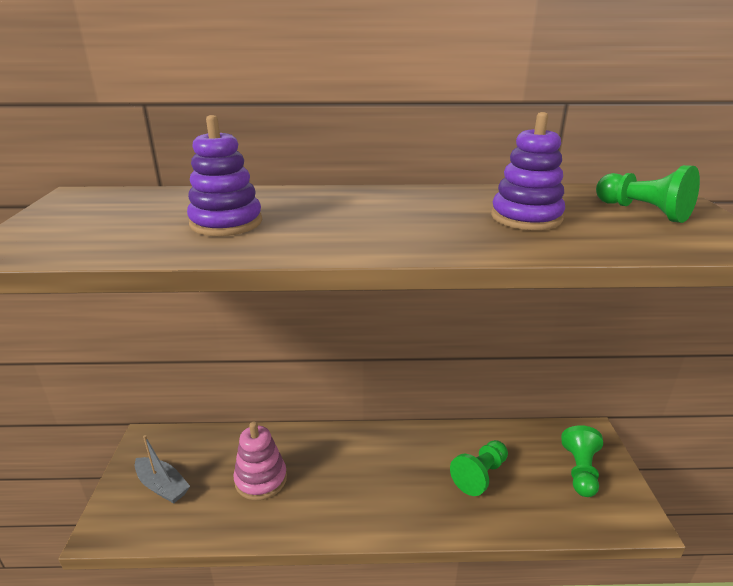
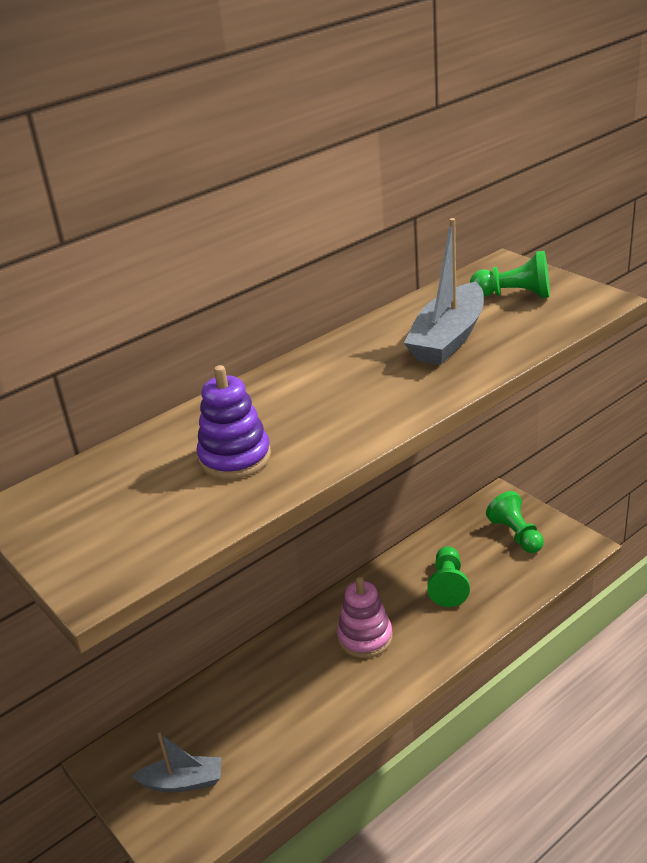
camera: 35 degrees left, 5 degrees up
(261, 479) = (271, 712): pink stacking toy -> pink stacking toy (365, 637)
(526, 217) = (448, 338): purple stacking toy -> grey boat

